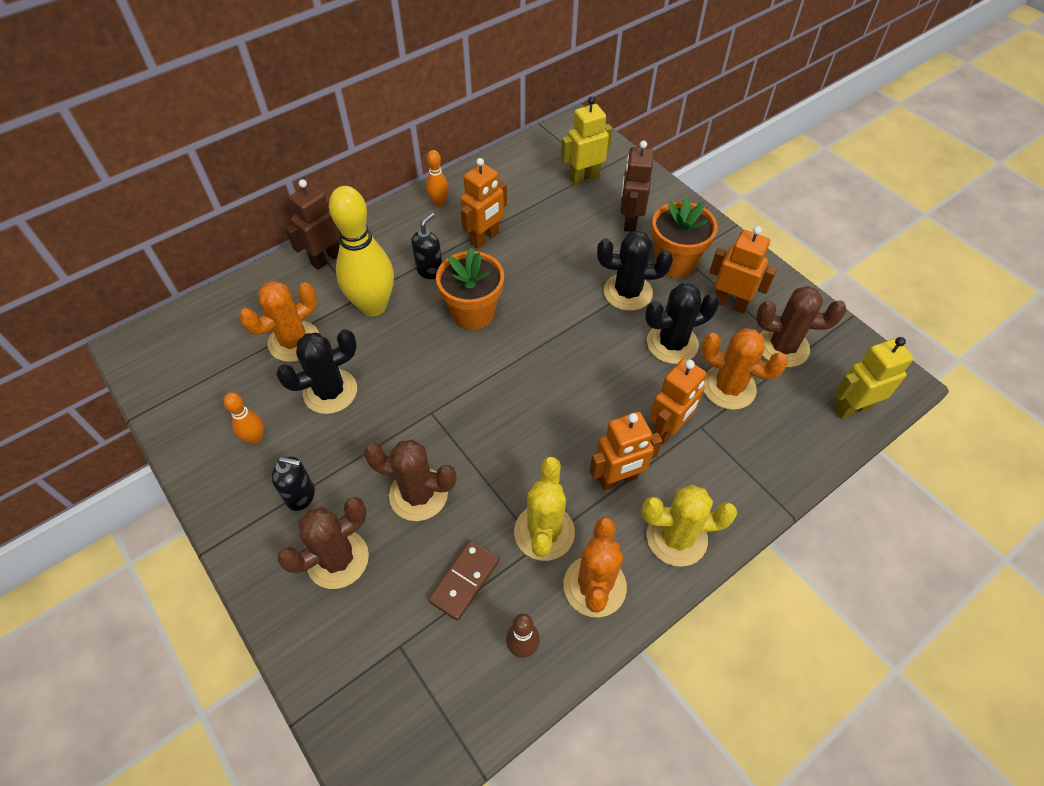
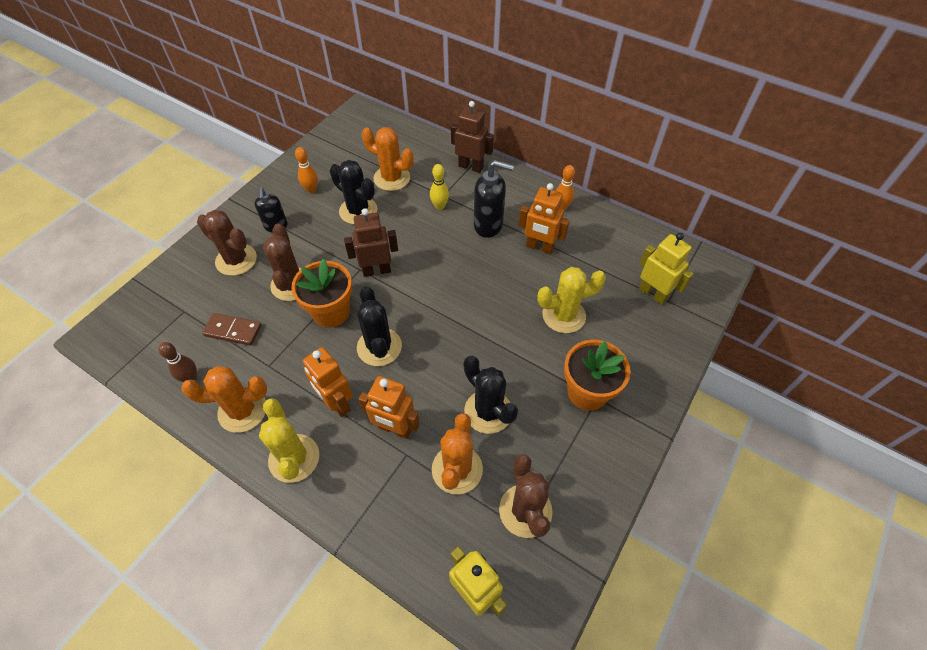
camera: 70 degrees right, 0 degrees up
(373, 306) = (439, 206): yellow bowling pin -> yellow bowling pin, size x0.47
(430, 270) = (488, 225): black soap dispenser -> black soap dispenser, size x1.54
(473, 313) = (459, 264): orange flower pot -> orange flower pot (331, 312)
(544, 532) = (279, 366): yellow cactus -> yellow cactus (563, 315)
(627, 292) = (531, 363): black cactus -> black cactus (379, 347)
(629, 221) = (619, 343): brown robot -> brown robot (376, 270)
(730, 303) = (559, 451): orange robot -> none

